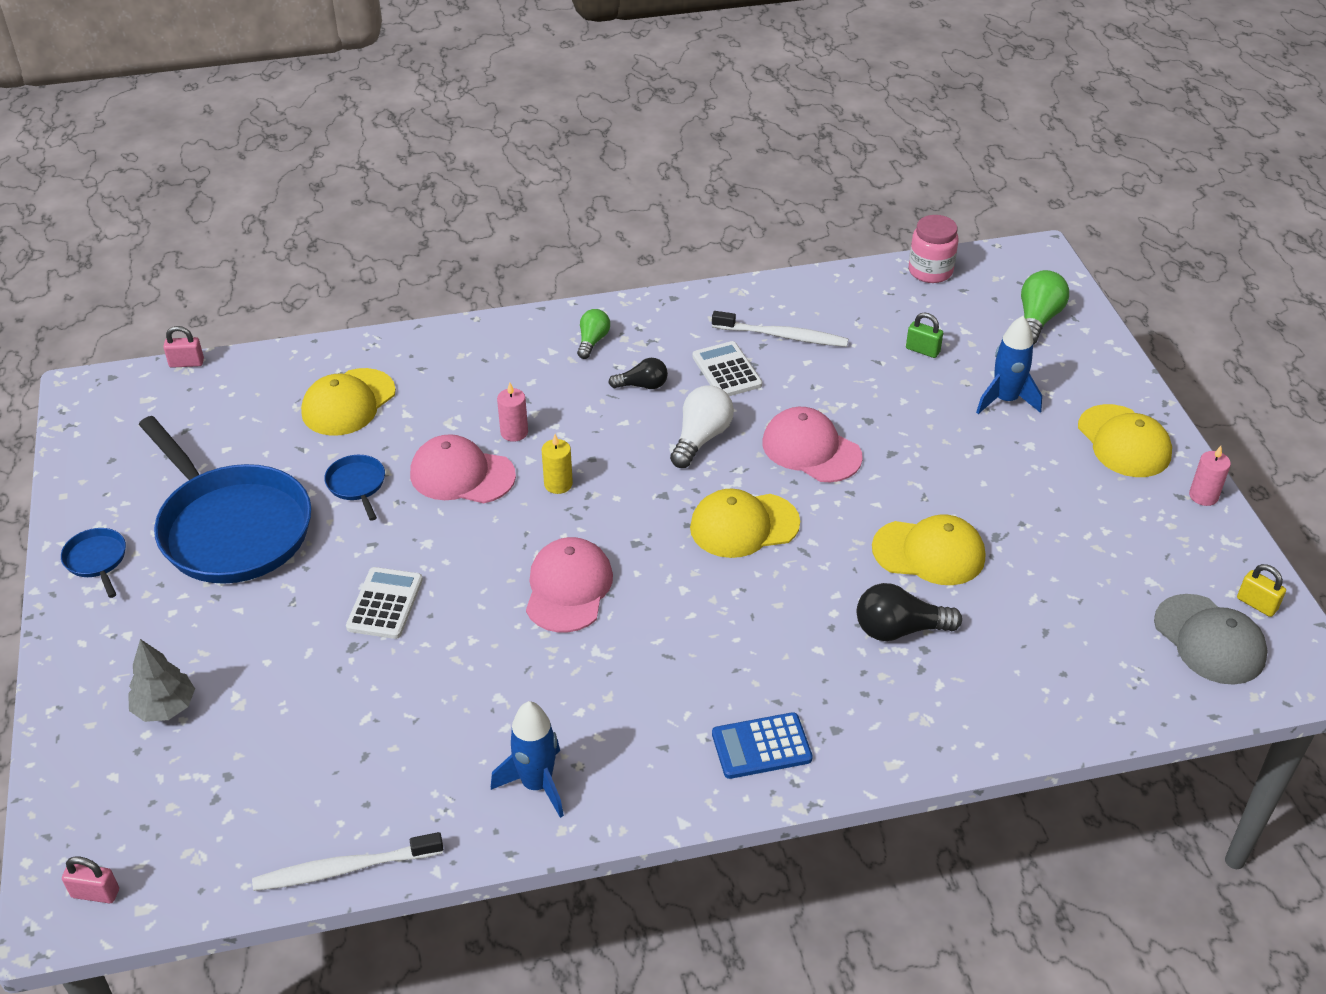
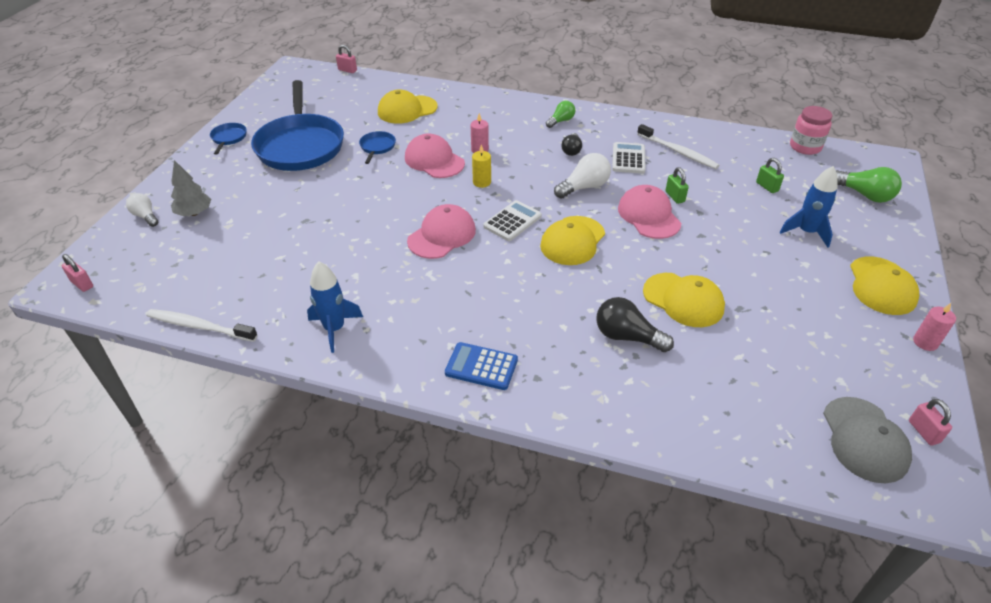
camera: 30 degrees right, 0 degrees up
(88, 746) = (145, 216): none -> white light bulb
(385, 604) = (340, 206): white calculator -> white calculator (512, 221)
(642, 385) = (571, 150): black light bulb -> black light bulb turned 75 degrees clockwise
(744, 525) = (572, 241): yellow cap -> yellow cap turned 75 degrees counterclockwise
(823, 408) = (674, 197): none -> green padlock
(1037, 320) = (864, 195): green light bulb -> green light bulb turned 75 degrees clockwise
(1256, 604) = (923, 431): yellow padlock -> pink padlock

